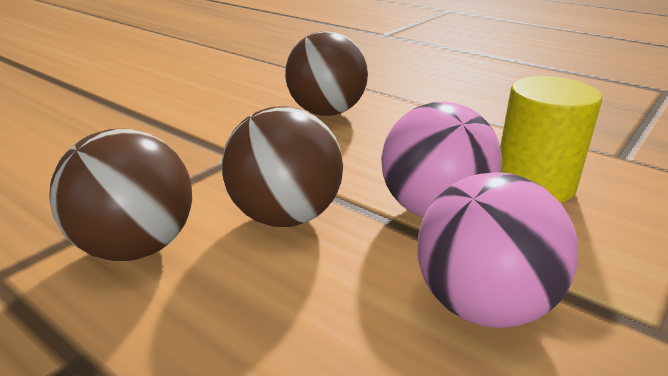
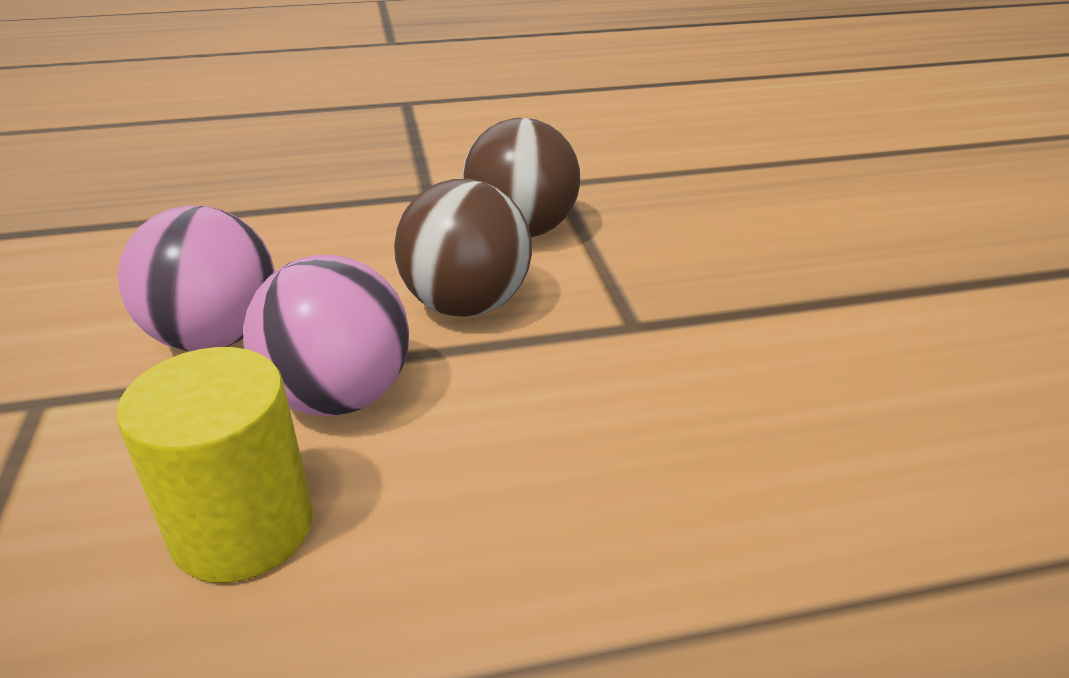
camera: 130 degrees right, 5 degrees up
(326, 112) = (713, 469): brown ball -> none

